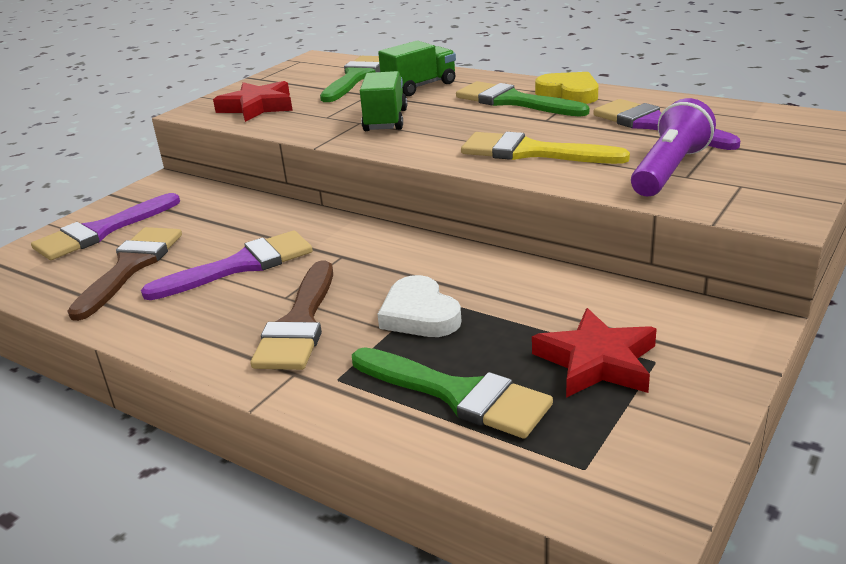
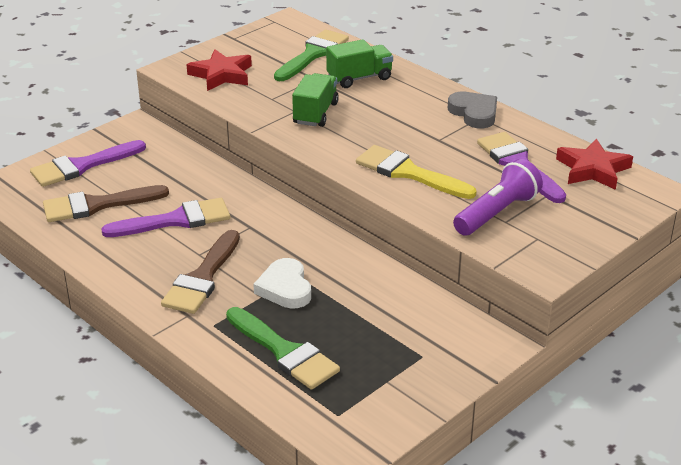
camera: 10 degrees right, 5 degrees up
(130, 267) = (97, 205): brown brush -> brown brush turned 135 degrees counterclockwise
(514, 101) = (425, 113): green brush -> none
(569, 93) = (474, 113): yellow heart -> grey heart
(597, 361) = (384, 348): red star -> red star (593, 169)

